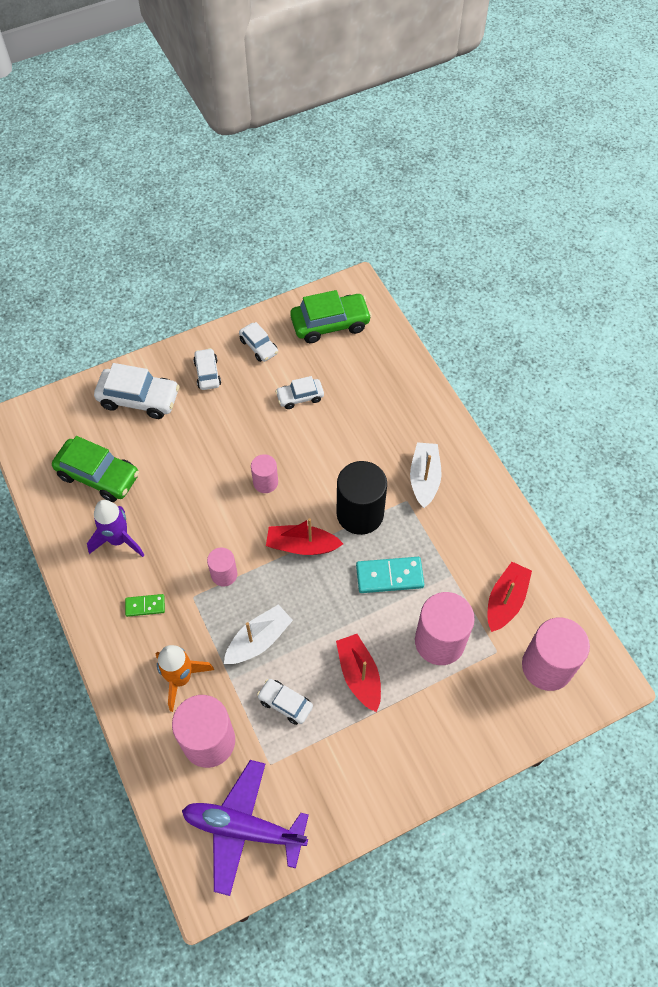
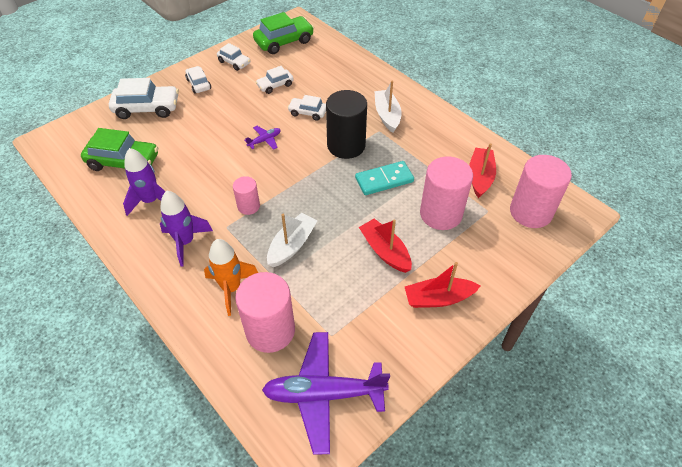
camera: 15 degrees left, 10 degrees down
(145, 606) = (185, 242): green domino -> purple rocket
(265, 482) = (264, 140): pink cylinder -> purple plane
(285, 703) = (329, 286): white car -> white car (307, 112)
(302, 545) = (307, 174): red boat -> red boat (438, 298)

